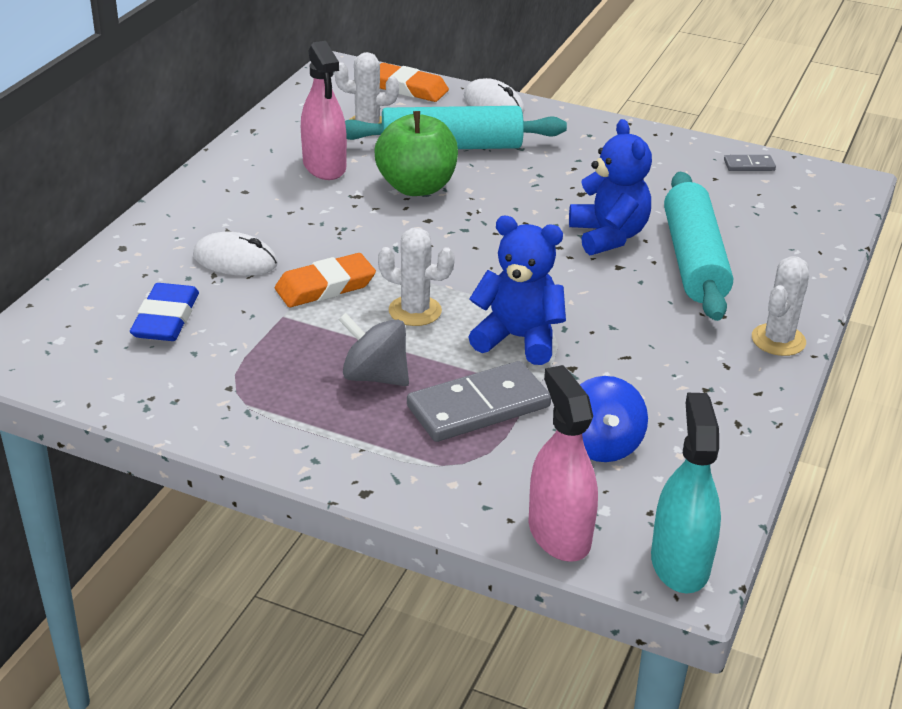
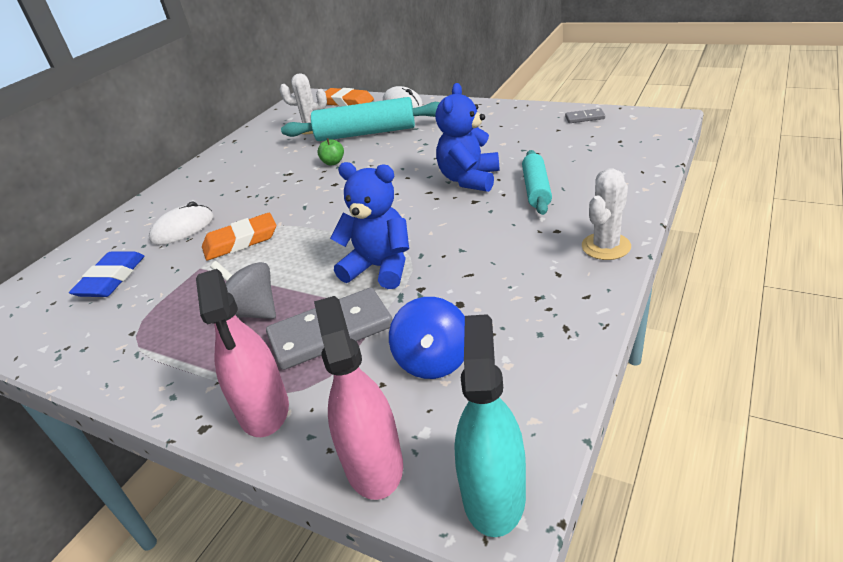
camera: 10 degrees right, 0 degrees up
(235, 260) = (183, 229): white mouse -> white mouse turned 60 degrees counterclockwise
(324, 166) = (273, 157): pink spray bottle -> pink spray bottle (264, 409)
(415, 311) = (303, 253): white cactus -> none
(416, 187) = (333, 162): green apple -> green apple, size x0.43
(608, 236) = (469, 179): blue teddy bear -> blue teddy bear turned 150 degrees counterclockwise
(694, 260) = (536, 189): turquoise rolling pin -> turquoise rolling pin, size x0.59

